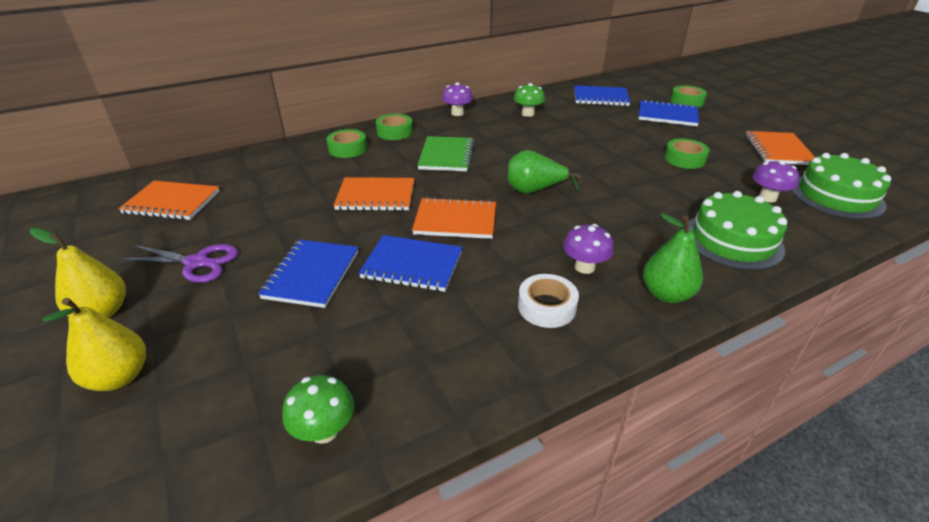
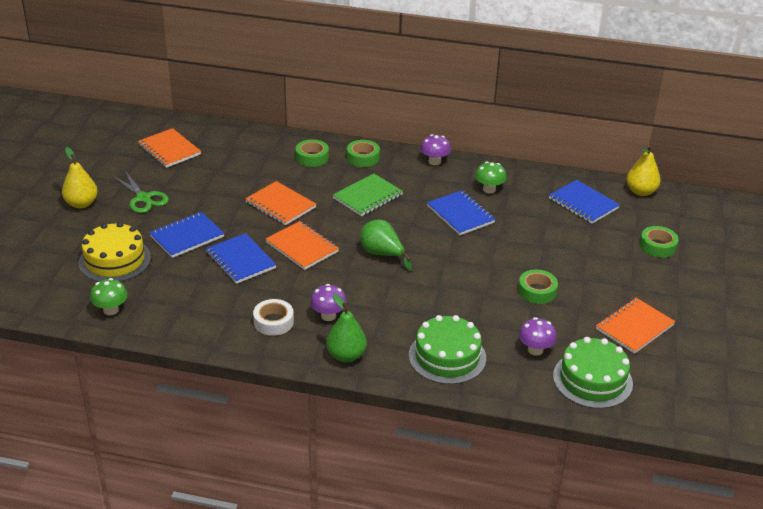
camera: 40 degrees right, 0 degrees up
(119, 377) = (62, 240): yellow pear -> yellow pear (640, 191)
(197, 263) = (143, 198): purple scissors -> green scissors
(243, 356) = (114, 260): none -> yellow cake
(667, 115) = (607, 250): blue notebook -> blue notebook (460, 214)

